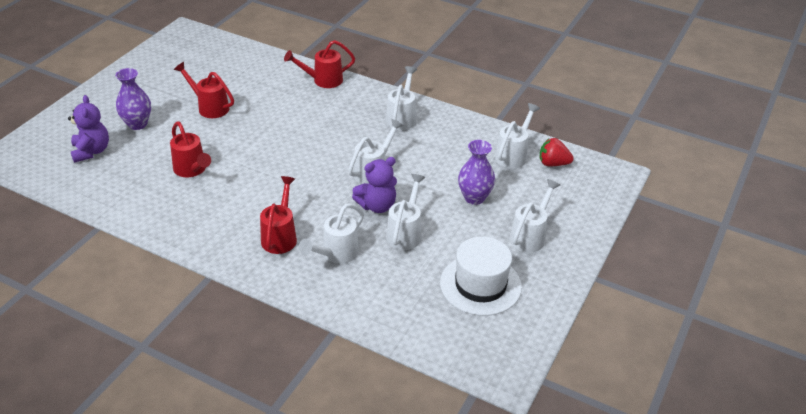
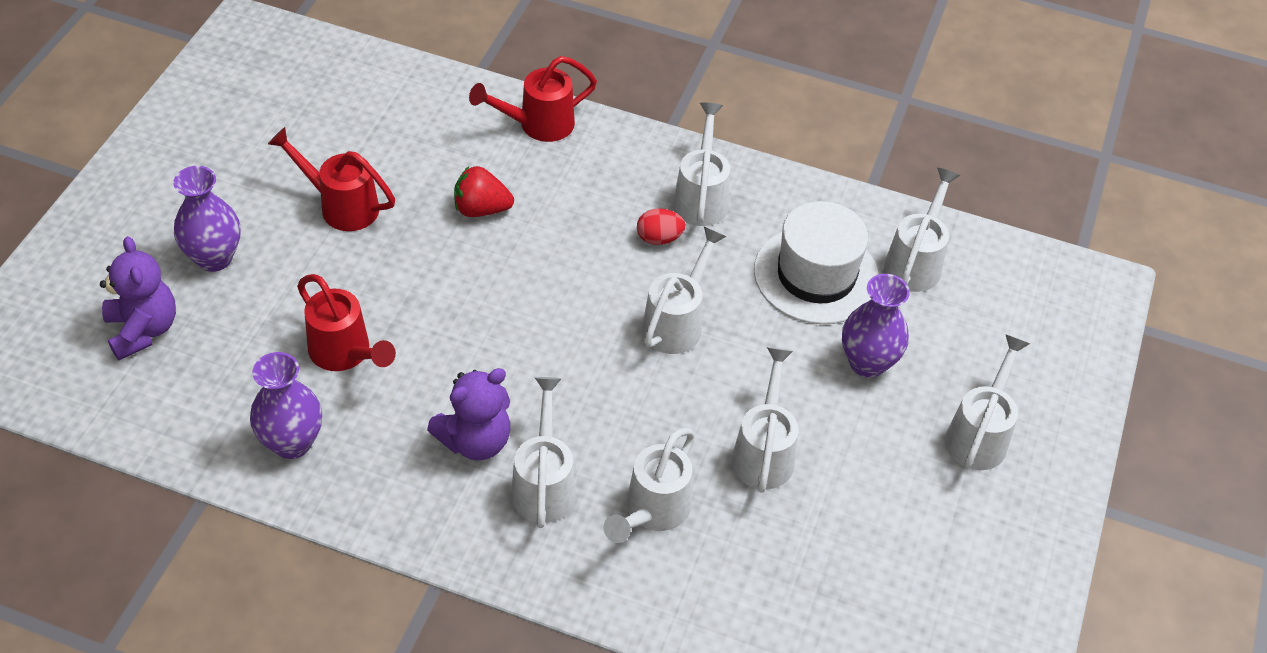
camera: 10 degrees left, 10 degrees up
(152, 206) = (292, 442): none -> purple vase
(280, 236) = (544, 484): red watering can -> white watering can
(374, 134) = (659, 238): none -> red egg
(377, 206) = (700, 398): purple teddy bear -> purple teddy bear (475, 440)
(480, 285) = (916, 548): white hat -> white hat (816, 275)
(553, 163) = (988, 275): red strawberry -> red strawberry (481, 209)

